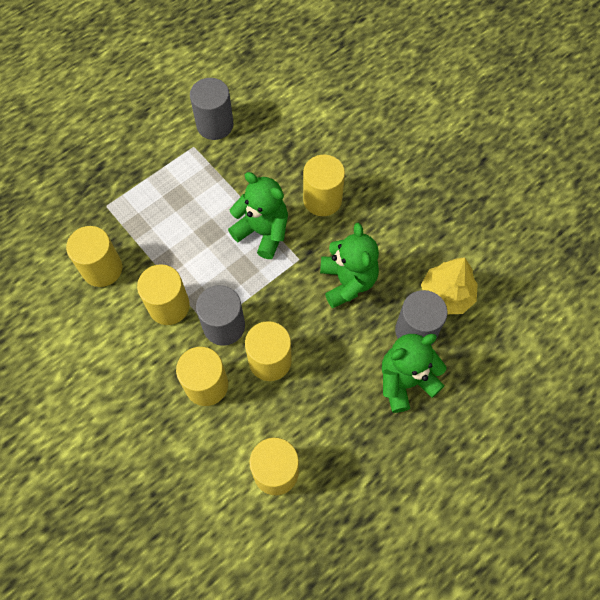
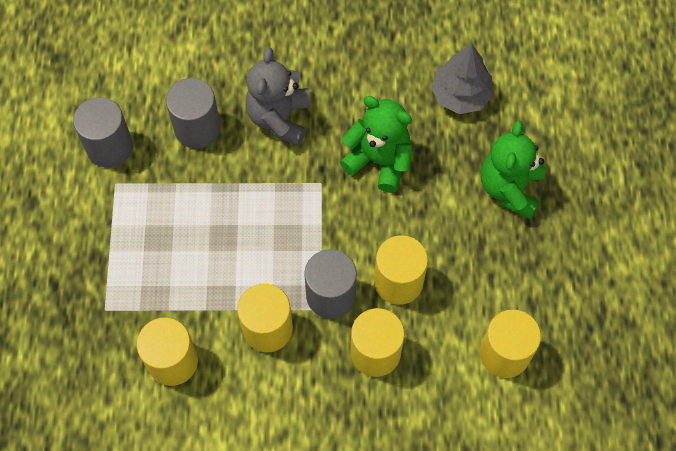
camera: 50 degrees left, 0 degrees up
(263, 232) = (265, 192): green teddy bear -> none
(322, 199) = (279, 118): yellow cylinder -> grey teddy bear
(416, 331) = (472, 144): grey cylinder -> grey cylinder (197, 128)
(446, 295) = (460, 95): yellow tree -> grey tree

